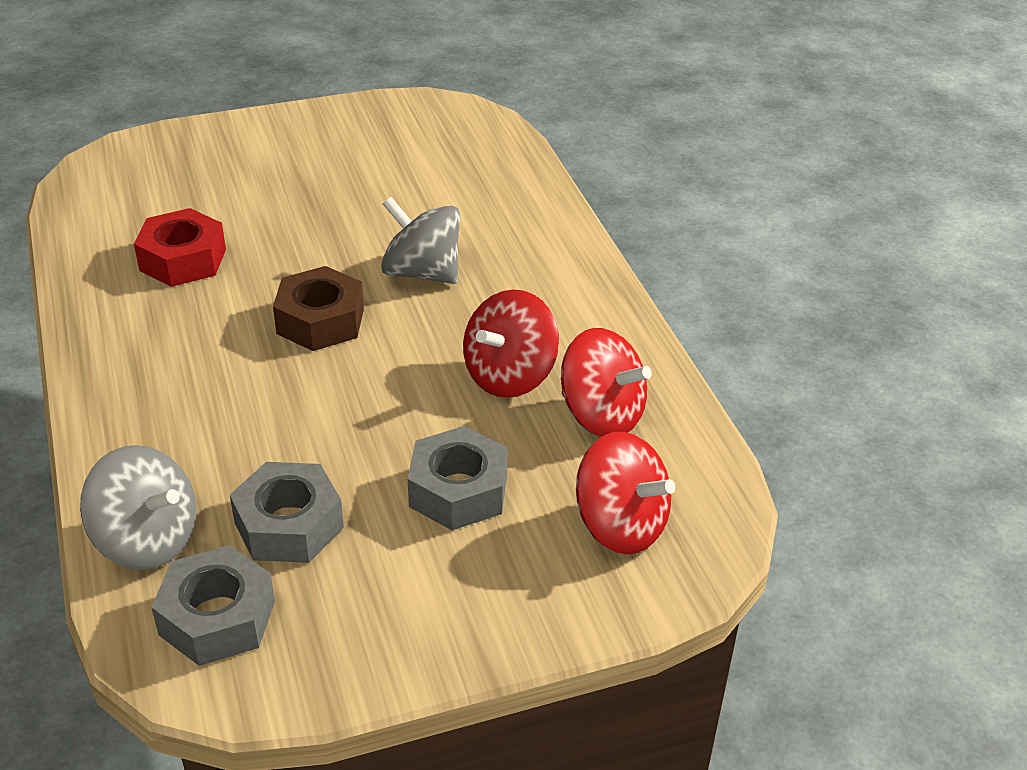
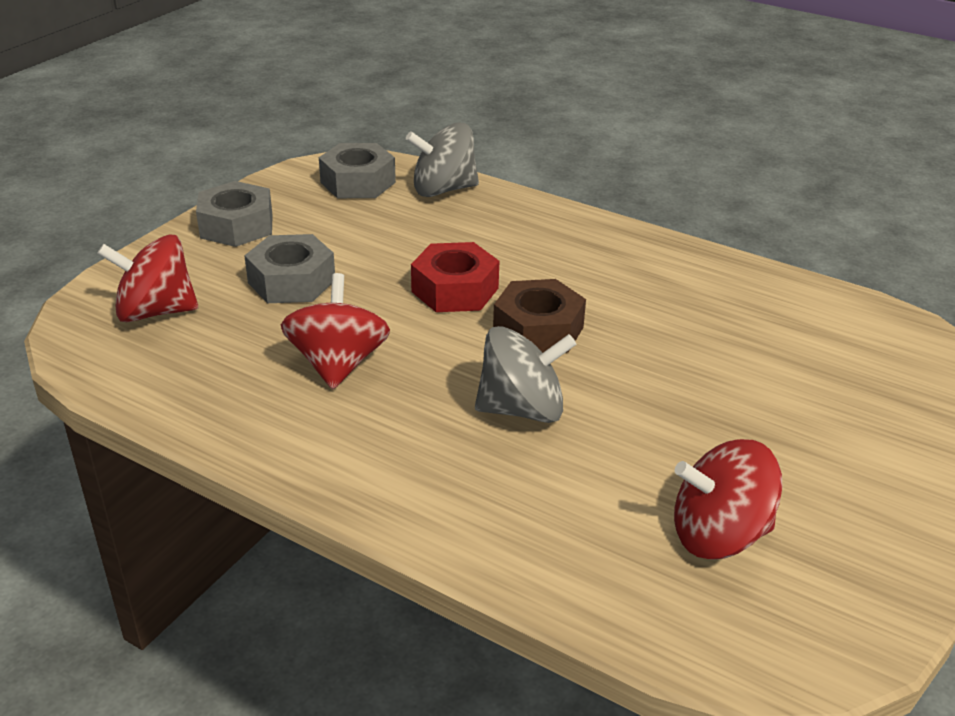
camera: 140 degrees right, 5 degrees down
(183, 260) = (714, 318): red nut -> red nut (455, 290)
(289, 525) = (376, 225): grey nut -> grey nut (237, 226)
(601, 415) = (231, 371): red spinning top -> red spinning top (718, 535)

